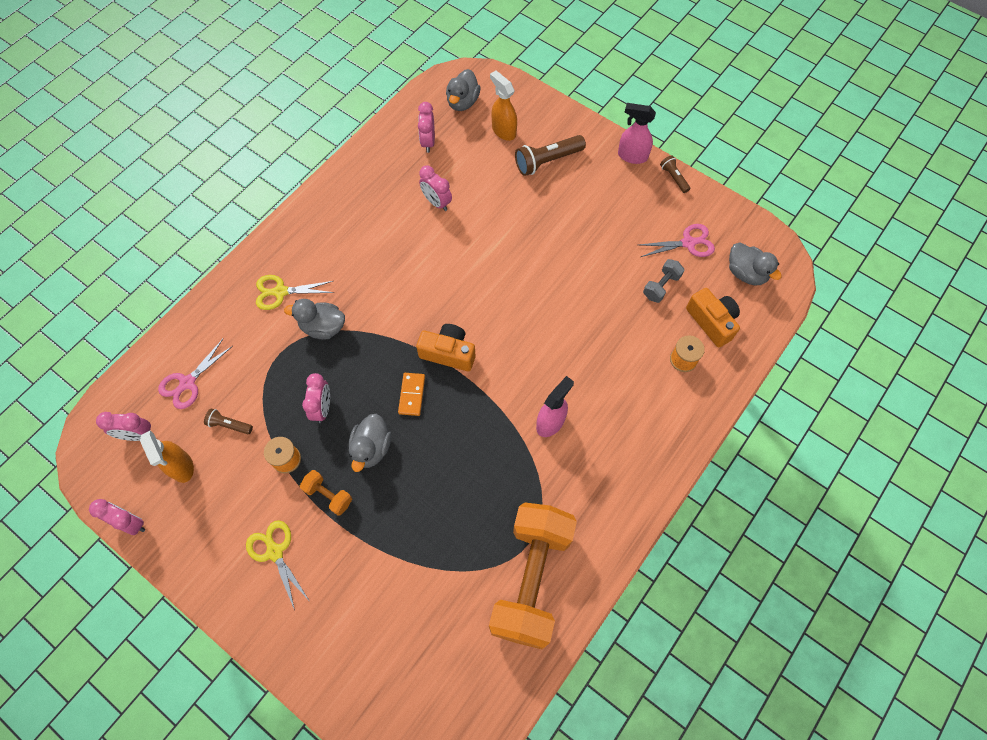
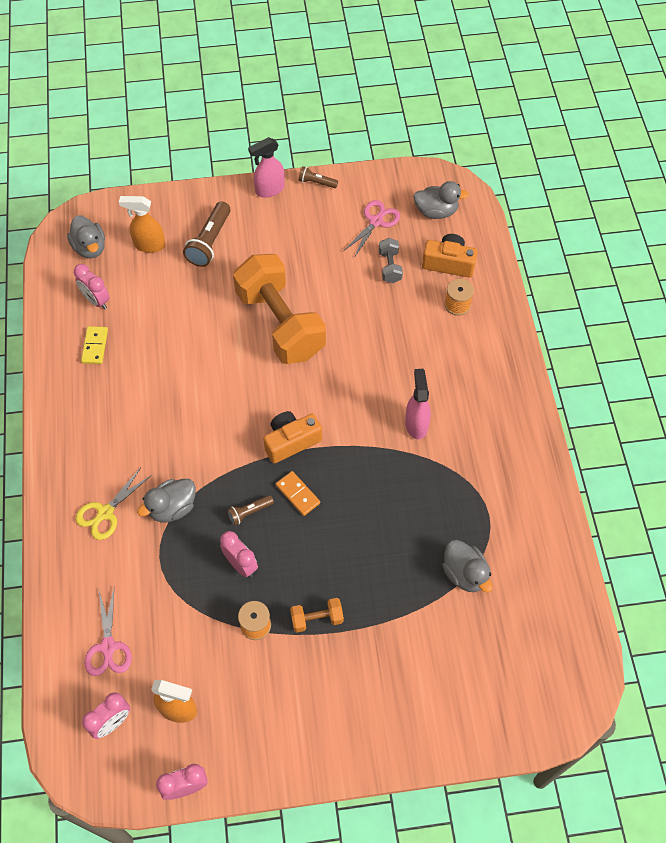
camera: 45 degrees left, 5 degrees down
(229, 425) = (181, 644): brown flashlight -> brown flashlight (249, 512)
(275, 552) = (323, 694): yellow scissors -> none
(371, 448) = (311, 557): grey duck -> grey duck (465, 574)
(394, 173) = (95, 346): none -> yellow domino
(436, 202) = (157, 341): pink clock -> none
(531, 579) = (516, 537): orange dumbbell -> orange dumbbell (280, 324)

